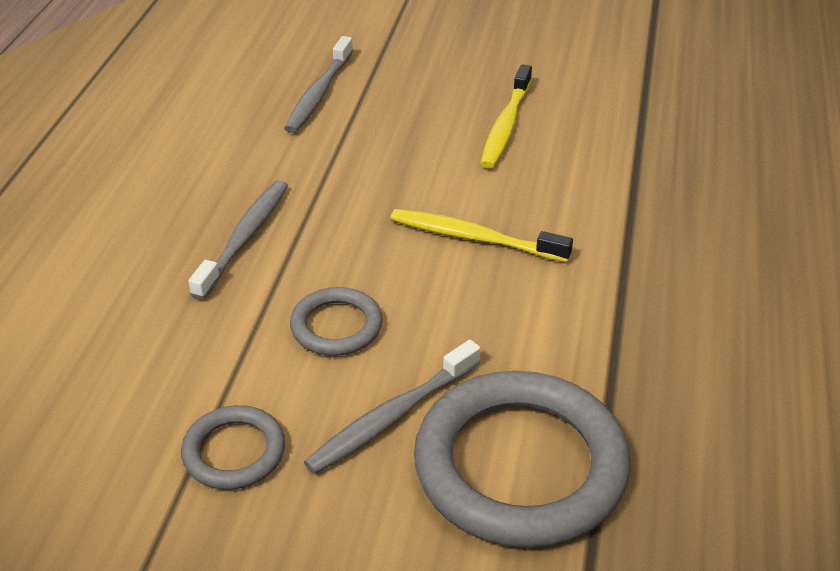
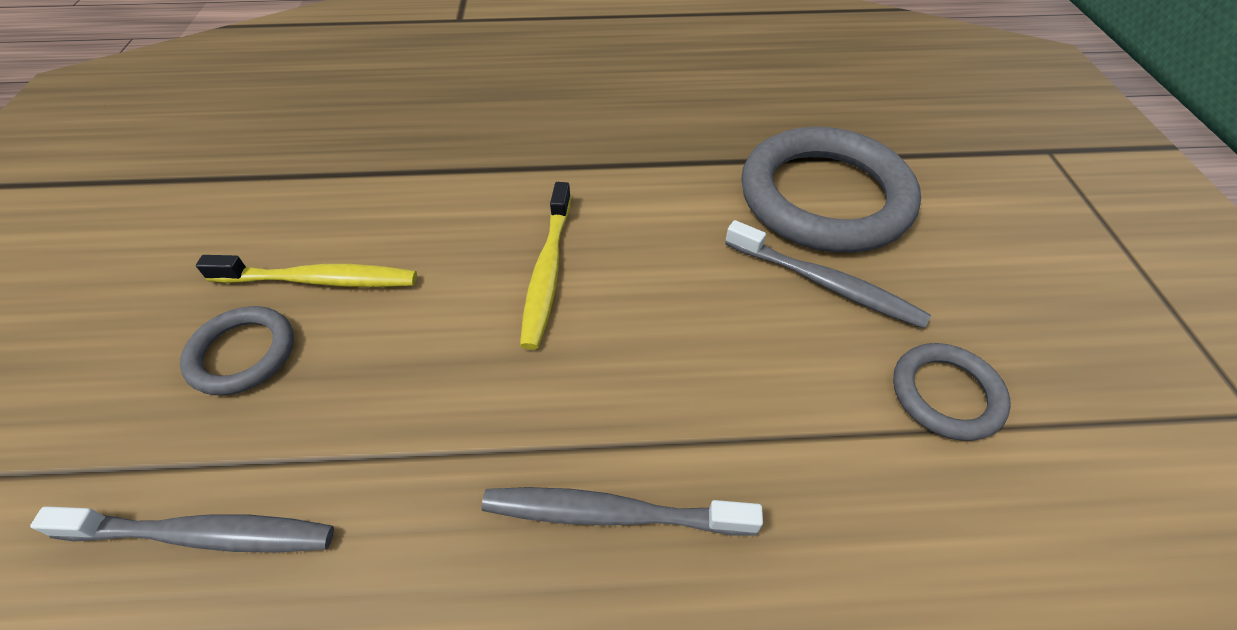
camera: 105 degrees left, 10 degrees up
(336, 326) = (732, 357): grey ring -> grey ring (242, 354)

